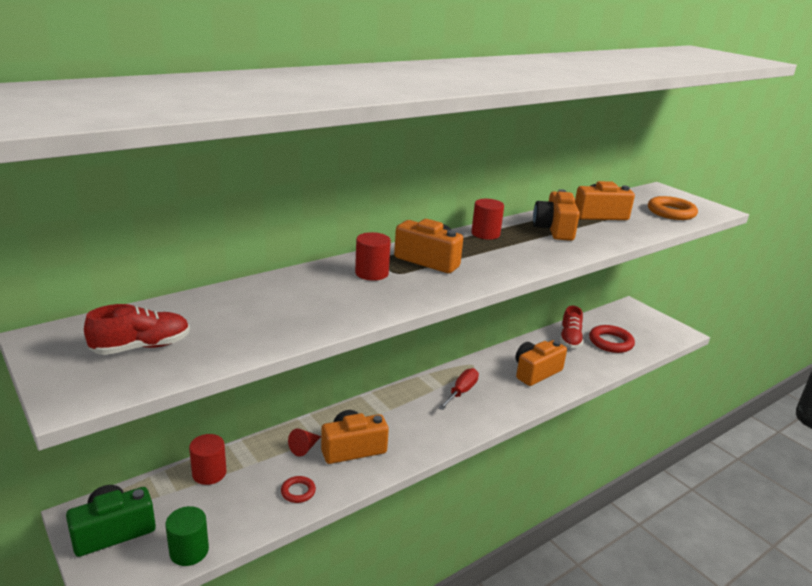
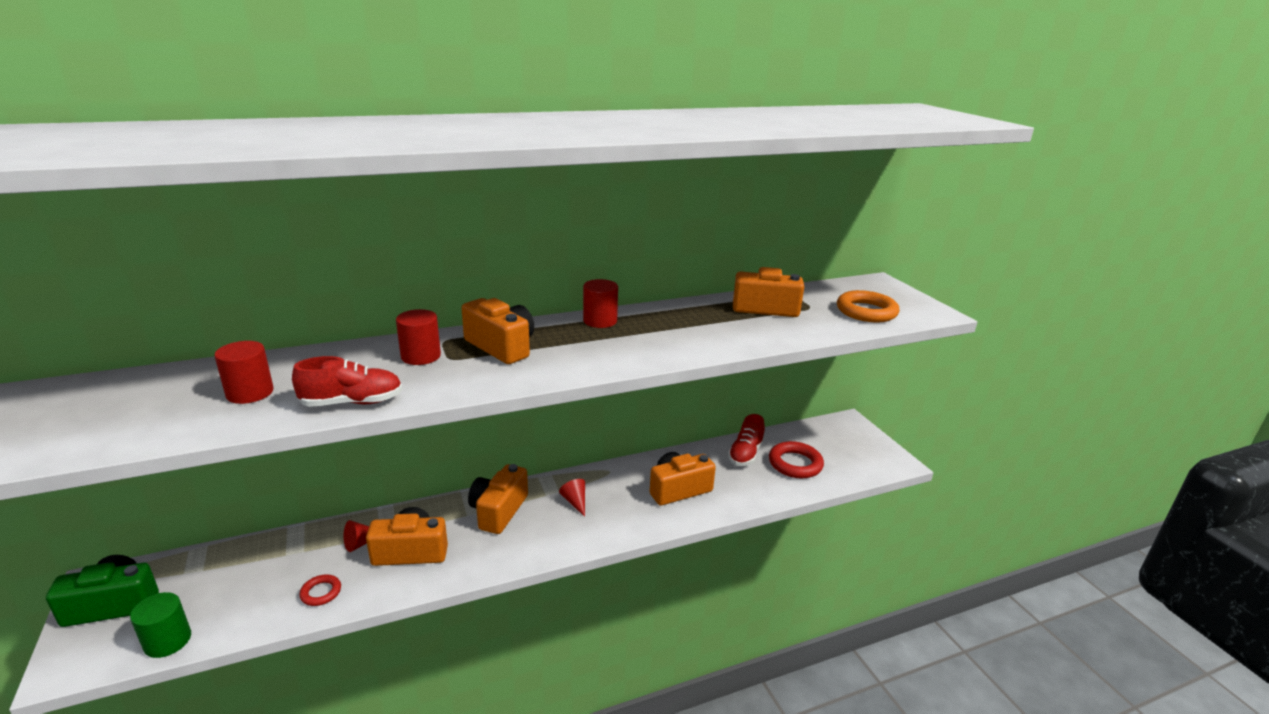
camera: 15 degrees right, 0 degrees up
(141, 347) = (94, 416): red shoe -> red shoe (352, 402)
(209, 473) = (247, 556): red cylinder -> red cylinder (250, 393)
(461, 392) = (575, 502): red screwdriver -> red cone
(554, 229) = (690, 322): orange camera -> orange camera (498, 511)

